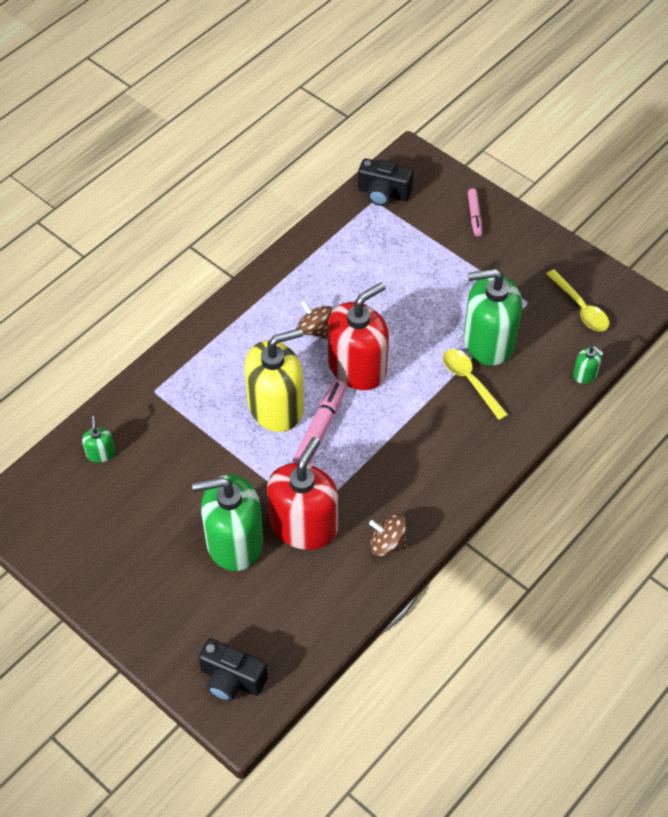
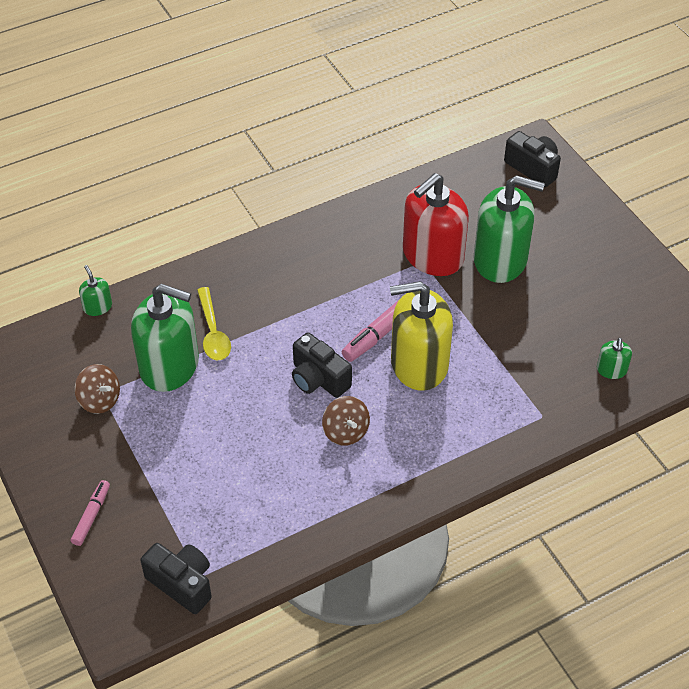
camera: 160 degrees left, 5 degrees down
(357, 367) = (318, 379): red soap dispenser -> black camera
(387, 544) = (364, 222): brown spinning top -> brown spinning top (100, 400)
(580, 308) = (53, 371): yellow spoon -> none

